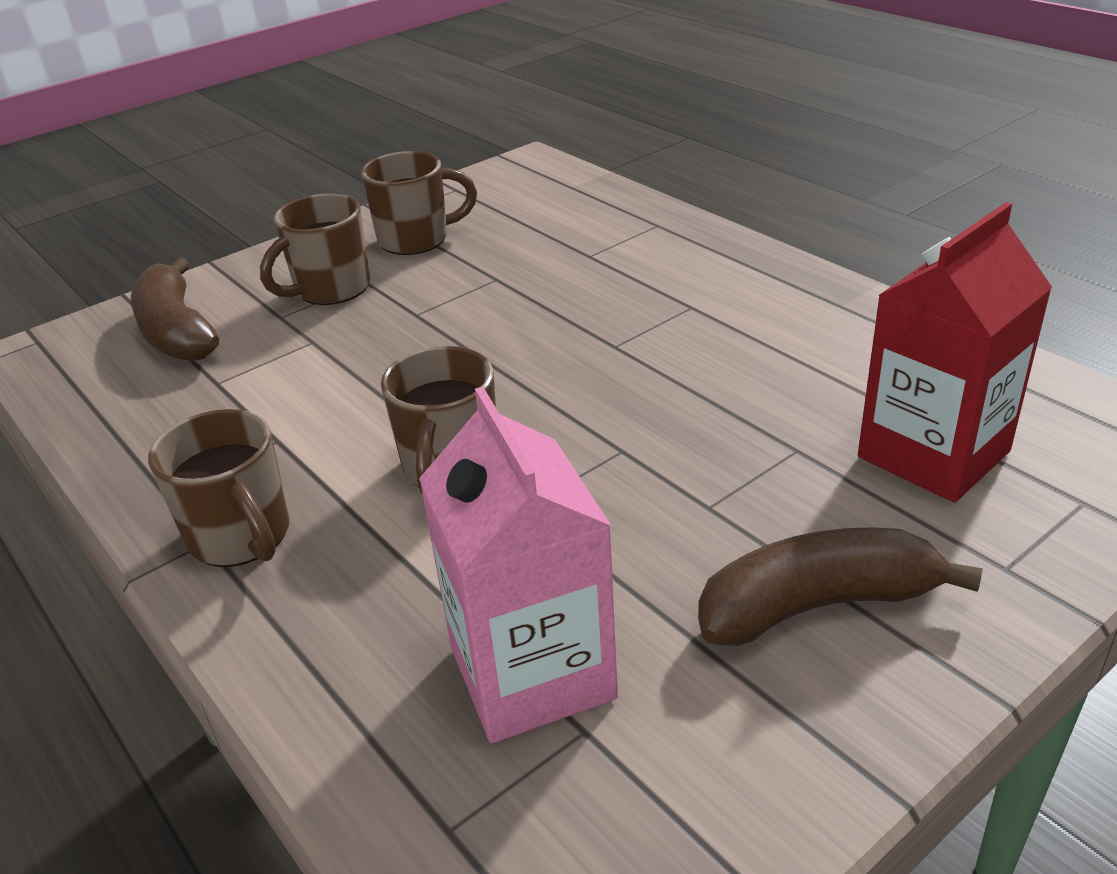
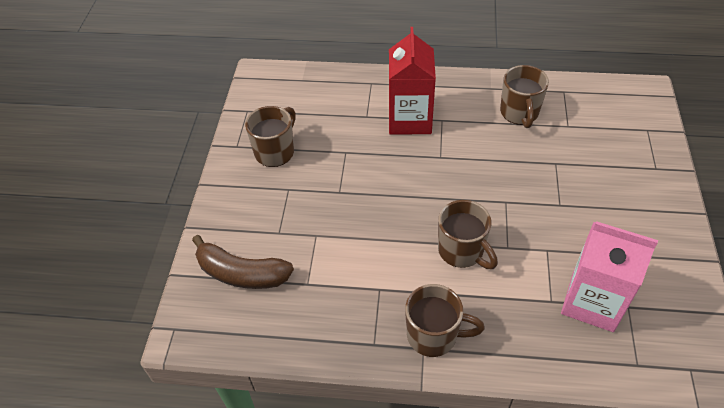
camera: 45 degrees left, 15 degrees up
(330, 289) = (279, 204): brown mug -> brown mug (519, 113)
(817, 605) = (630, 217): brown banana -> none
(933, 454) = (593, 138): red carton -> red carton (410, 119)

